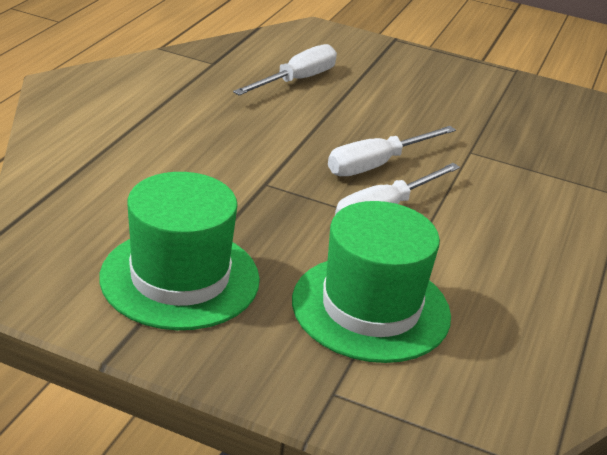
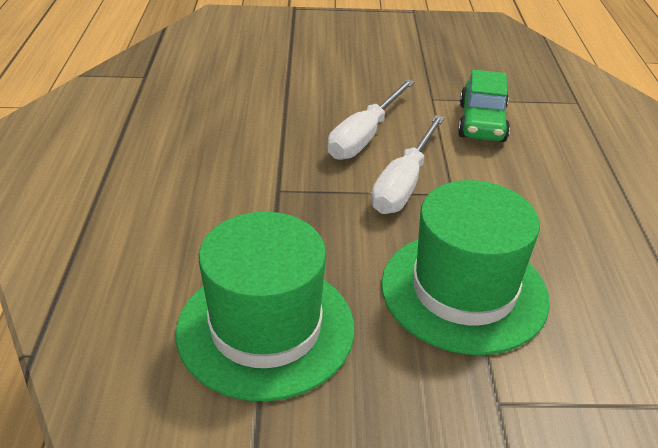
camera: 20 degrees left, 5 degrees up
(296, 80) = (235, 72): white screwdriver -> none
(503, 185) = (482, 123): none -> green car

